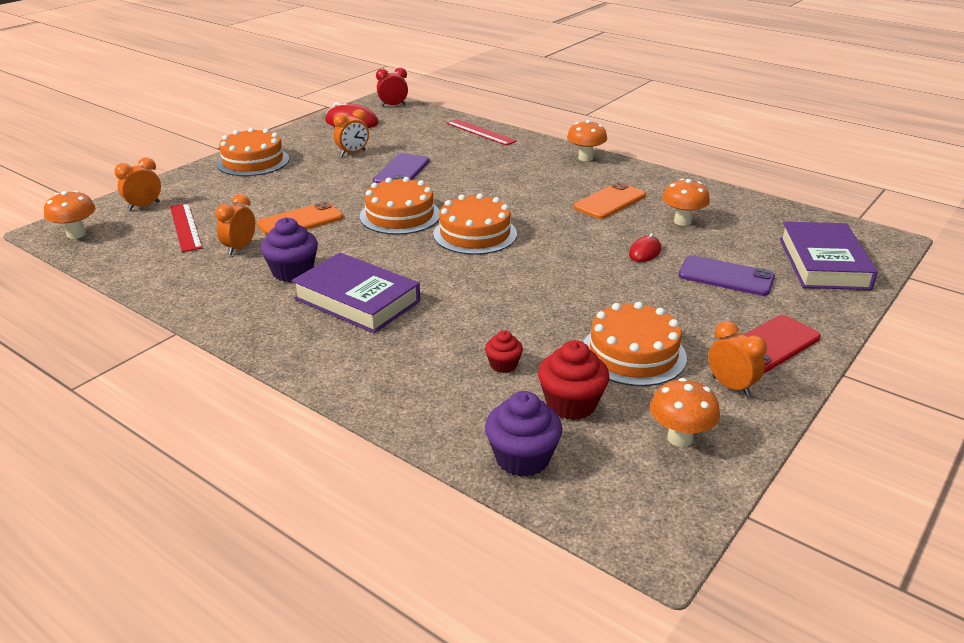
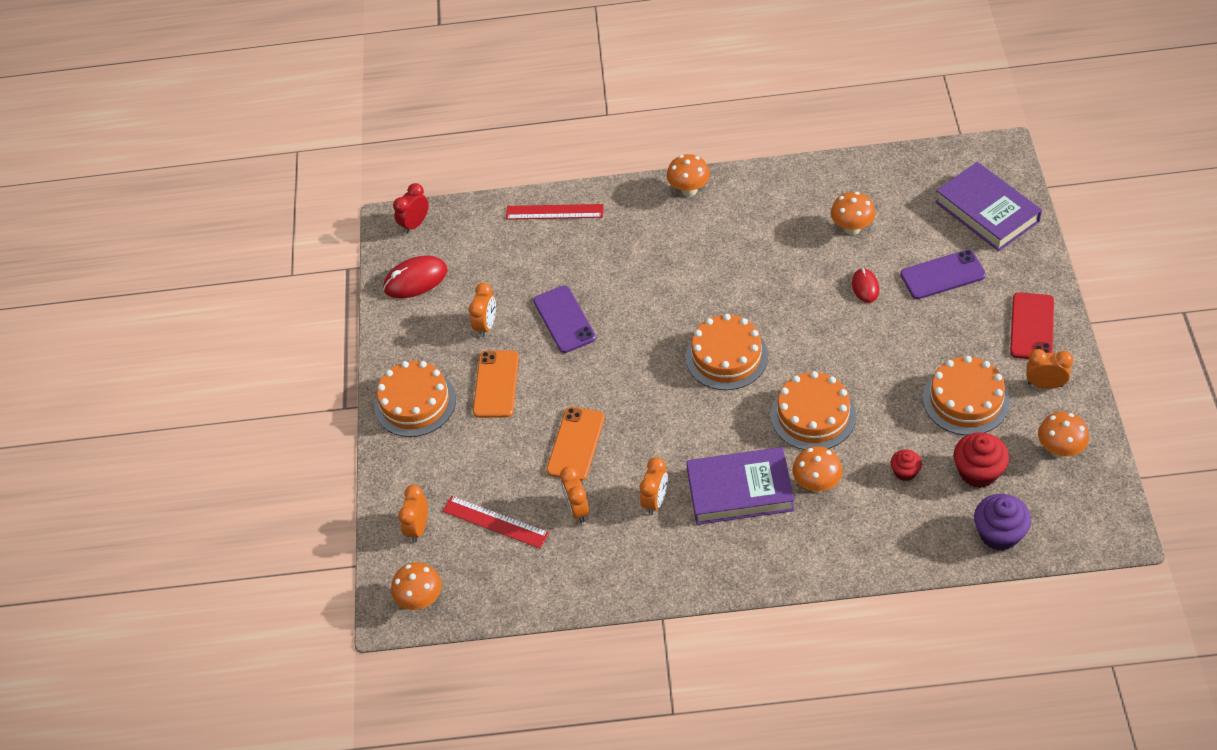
camera: 35 degrees left, 20 degrees up
(293, 272) = (655, 501): purple cupcake -> orange clock
(400, 215) = (642, 378): orange cake -> orange cake (813, 415)
(418, 330) = (817, 484): none -> orange mushroom
(609, 201) = (774, 240): orange phone -> orange phone (496, 384)

